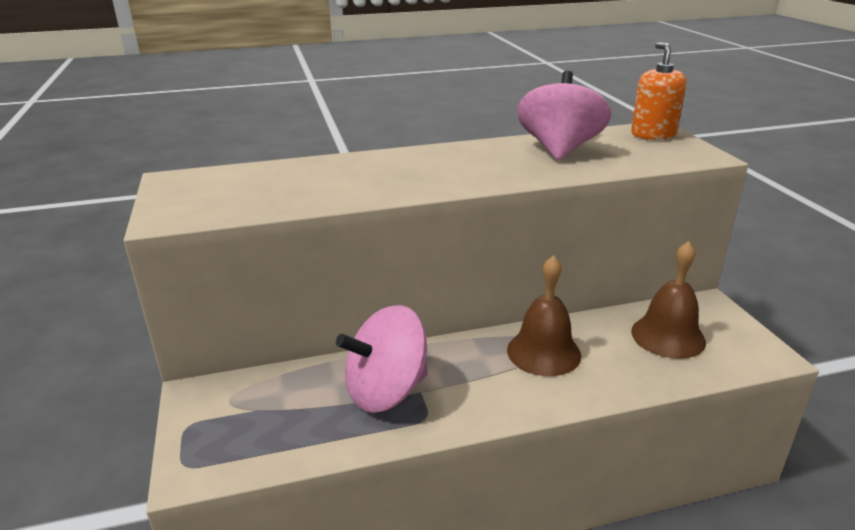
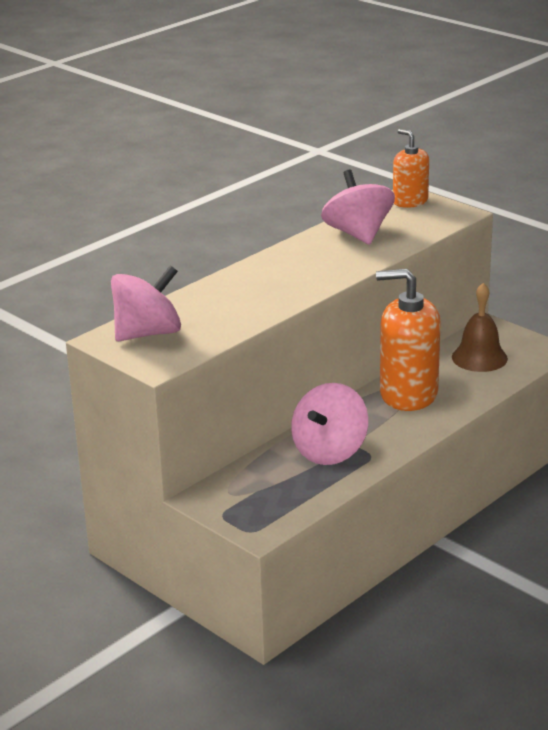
camera: 30 degrees left, 0 degrees up
(216, 185) = (148, 333): none -> pink spinning top
(543, 352) = (408, 394): brown bell -> orange soap dispenser

